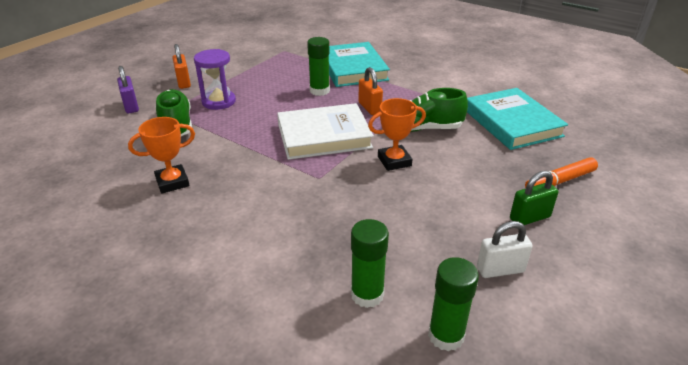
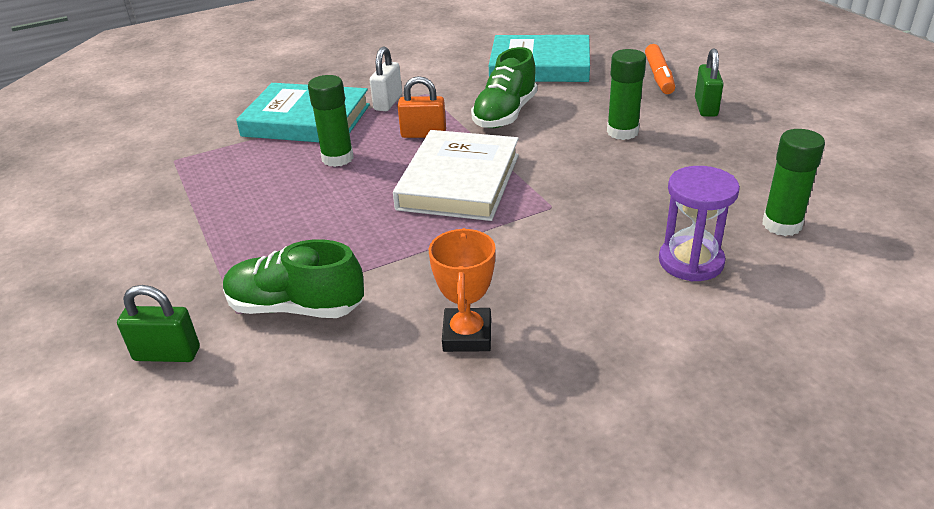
camera: 60 degrees left, 0 degrees up
(131, 106) = (167, 354): purple padlock -> green padlock
(183, 82) = (151, 278): orange padlock -> none
(219, 101) = (266, 251): purple hourglass -> purple hourglass (691, 261)
(394, 161) = (557, 149): orange trophy -> none
(446, 336) = (852, 196): green glue stick -> green glue stick (622, 132)
(500, 270) = (773, 144): white padlock -> white padlock (388, 102)

